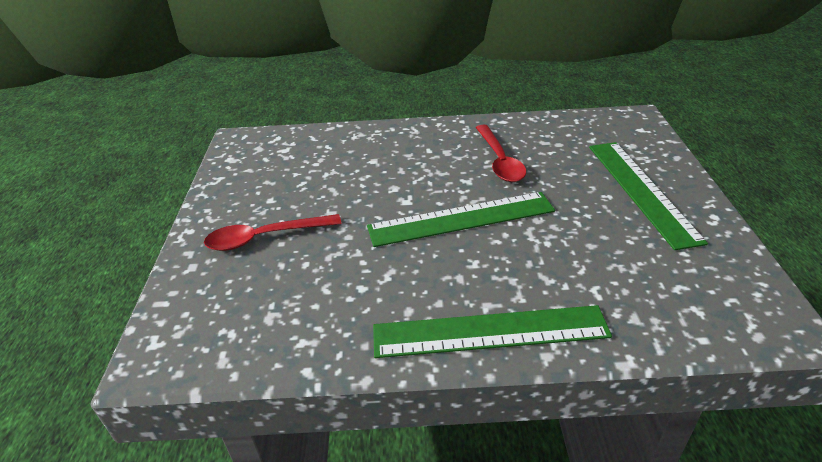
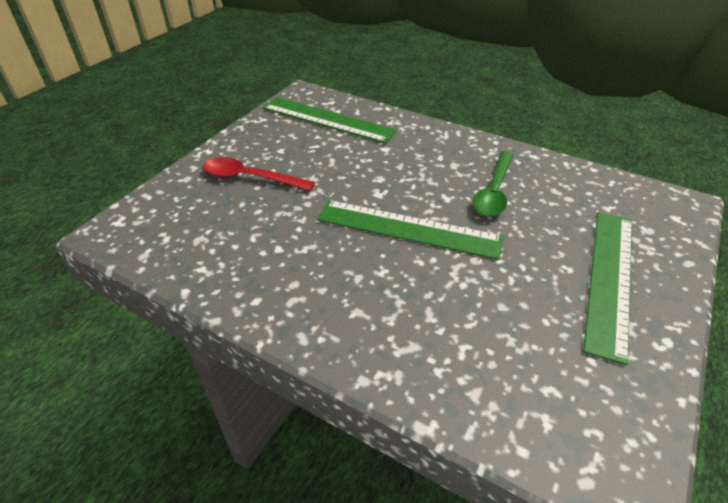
camera: 30 degrees right, 5 degrees up
(490, 331) = (337, 334): green ruler -> green ruler (327, 119)
(499, 161) = (494, 191): red spoon -> green spoon

